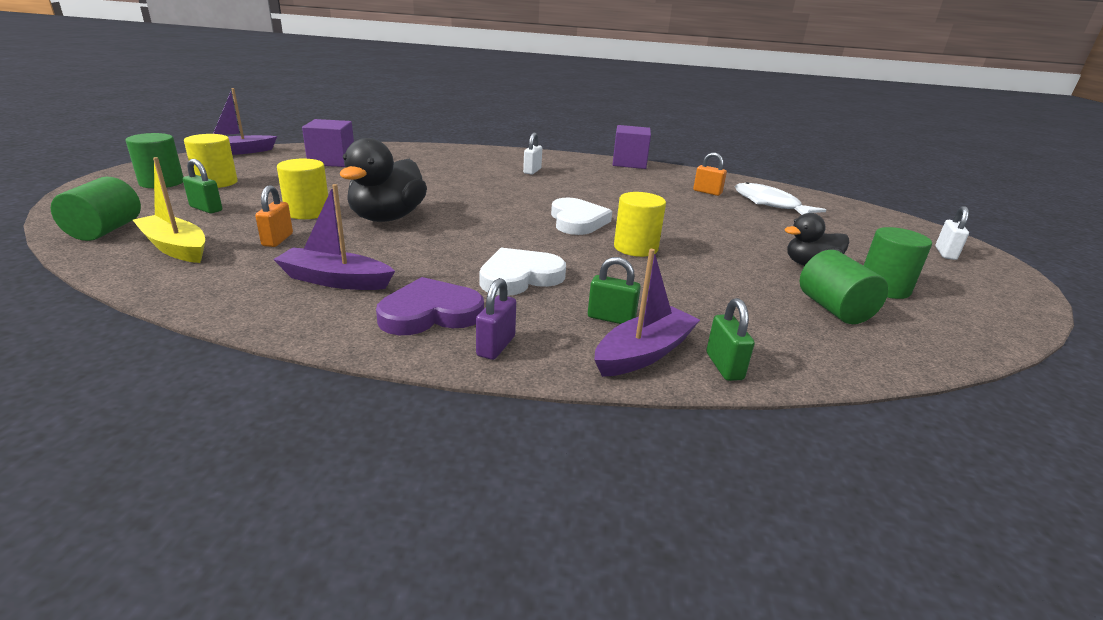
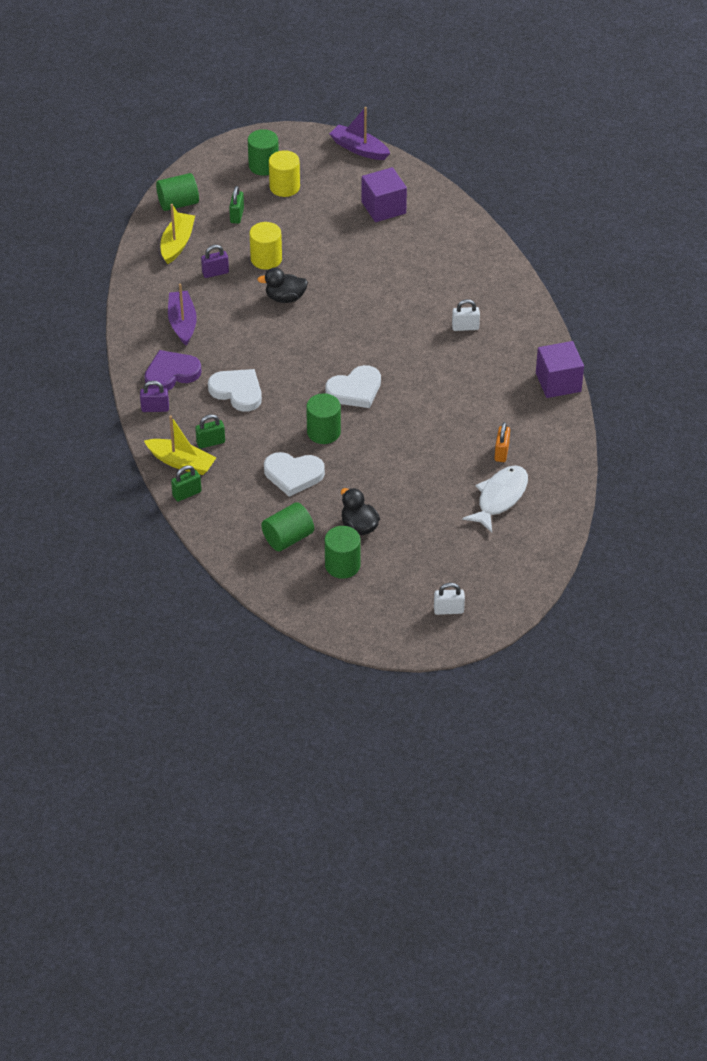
camera: 70 degrees right, 20 degrees up
(277, 240) = (215, 273): orange padlock -> purple padlock
(387, 218) = (285, 298): black duck -> black duck, size x0.61
(430, 313) = (171, 374): purple heart -> purple heart turned 75 degrees counterclockwise
(611, 318) = (210, 442): green padlock -> green padlock turned 75 degrees clockwise
(635, 248) = (323, 432): yellow cylinder -> green cylinder
(644, 353) = (181, 462): purple boat -> yellow boat
(706, 279) = (293, 475): none -> white heart

